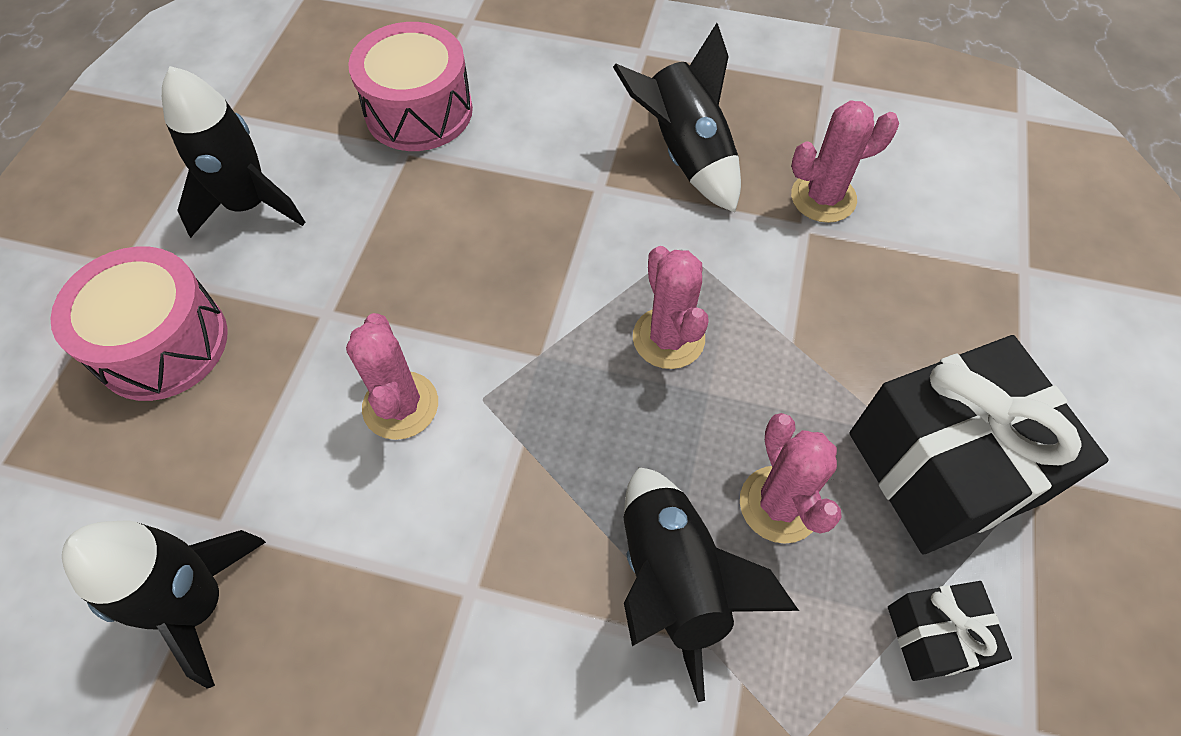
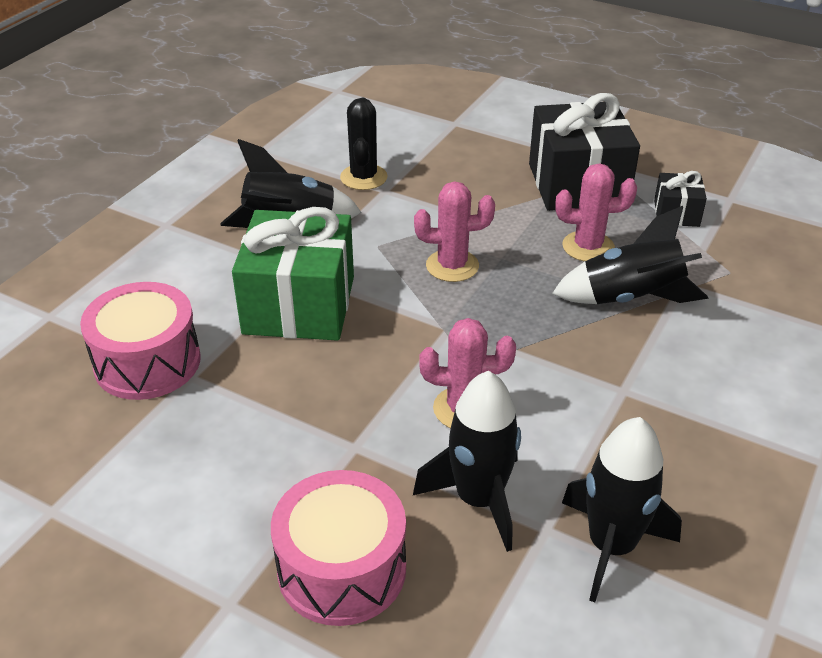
camera: 75 degrees left, 20 degrees down
(249, 205) = (197, 494): black rocket -> black rocket (479, 499)
(541, 203) = (299, 305): none -> green gift
(823, 197) = (363, 177): pink cactus -> black cactus

